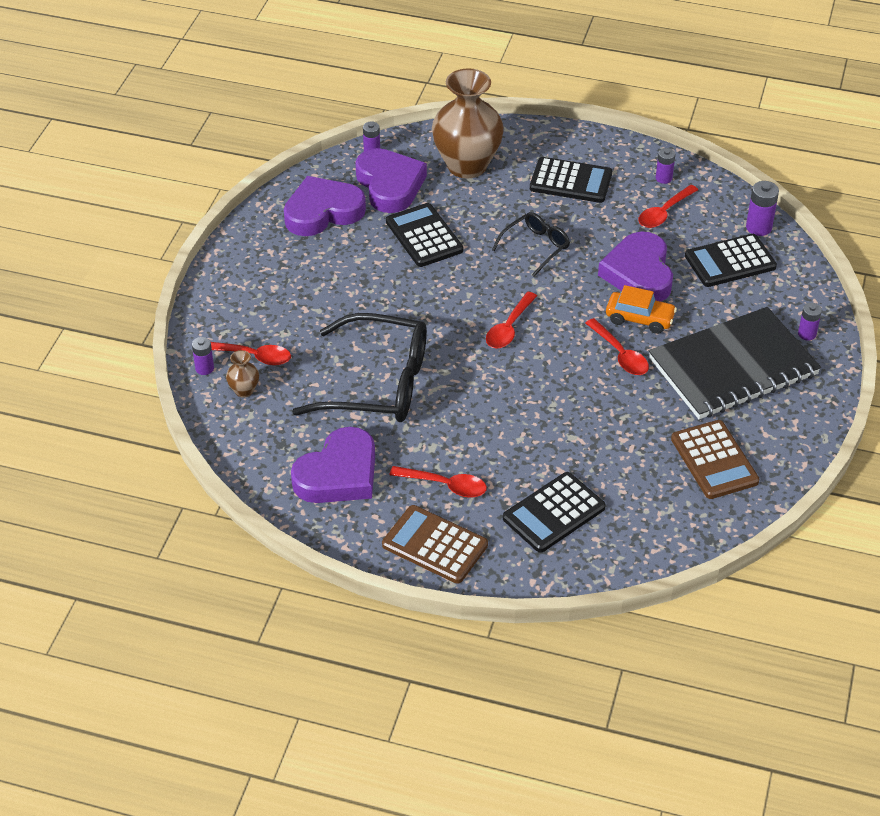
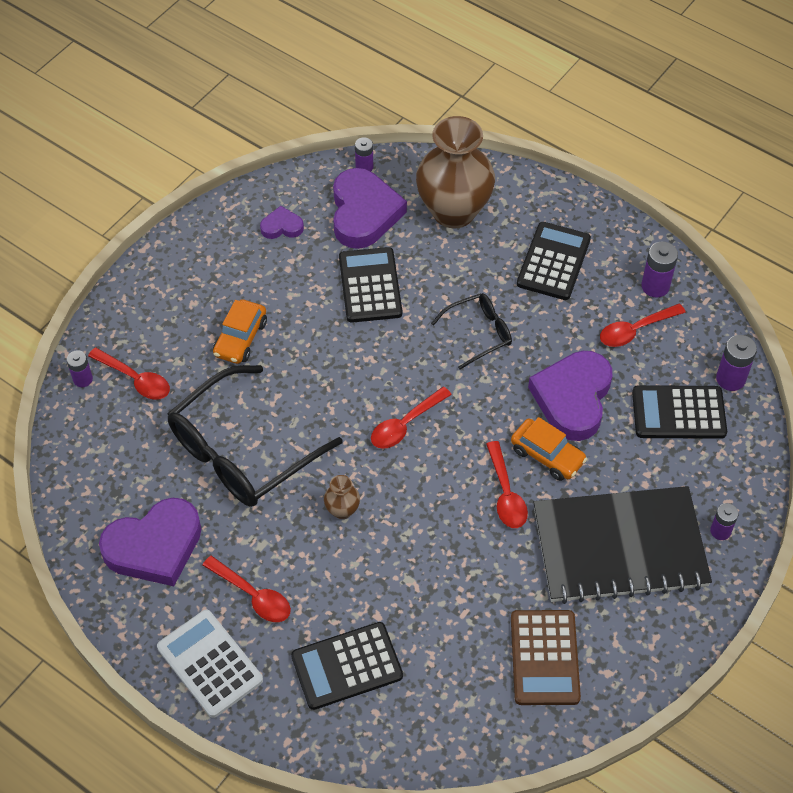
camera: 20 degrees right, 10 degrees up
(244, 391) = (108, 417): brown vase -> brown vase (342, 510)
(323, 212) = (282, 226): purple heart -> purple heart, size x0.48
(331, 302) = (240, 338): none -> orange car
(378, 384) = (242, 451): black glasses -> black glasses turned 105 degrees clockwise
(435, 545) = (210, 663): brown calculator -> white calculator
(570, 181) = (553, 262): black calculator -> black calculator turned 105 degrees counterclockwise
(663, 178) = (655, 286): purple battery -> purple battery, size x1.51

